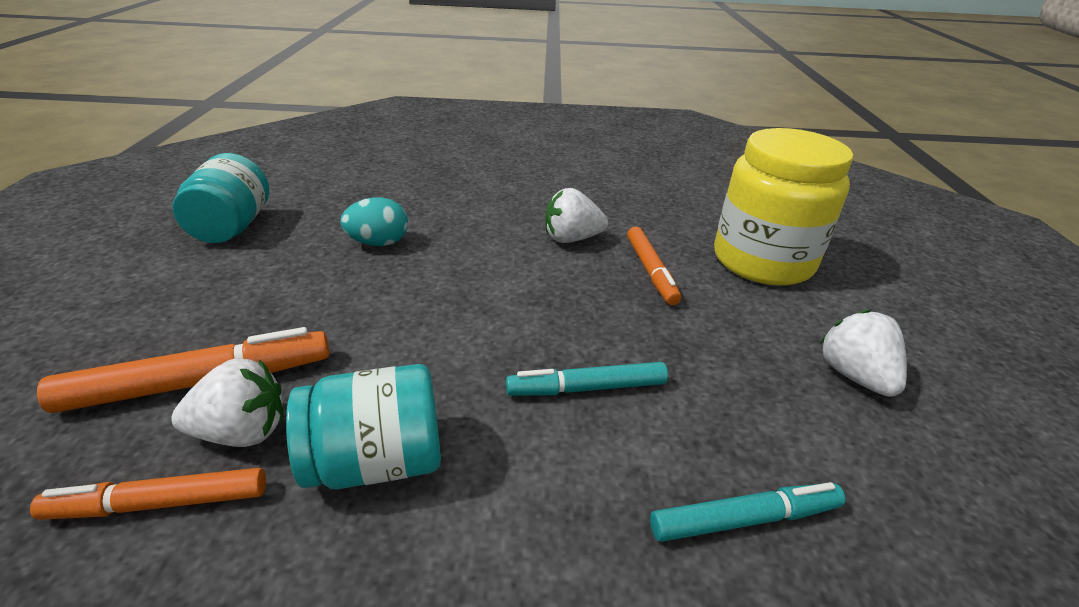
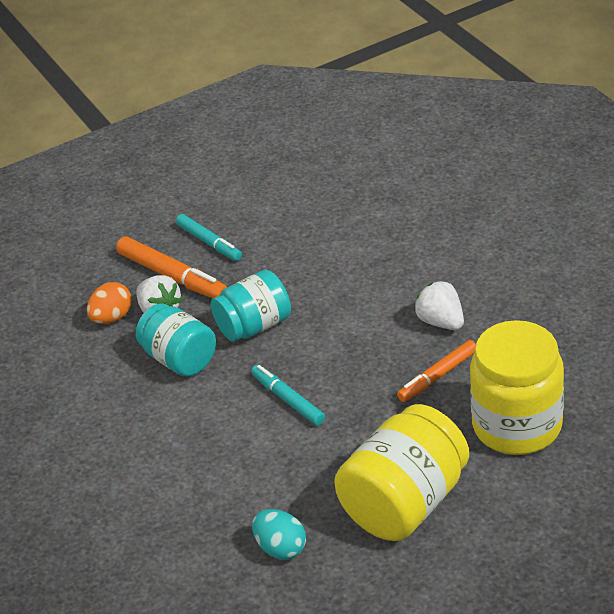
camera: 65 degrees right, 5 degrees up
(160, 503) = (112, 318): orange marker -> orange egg
(232, 227) = (292, 182): turquoise jar -> turquoise jar (254, 326)
(378, 243) = (339, 247): turquoise egg -> turquoise egg (281, 548)
(744, 519) = (247, 486): turquoise marker -> turquoise marker (209, 243)
(854, 376) = (405, 503): white strawberry -> yellow jar

